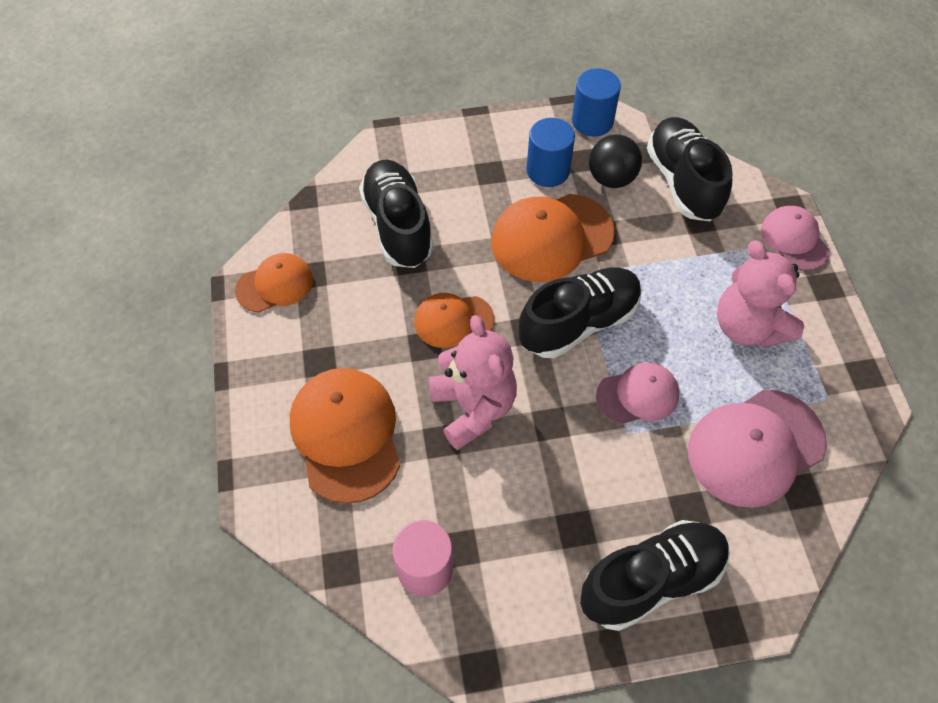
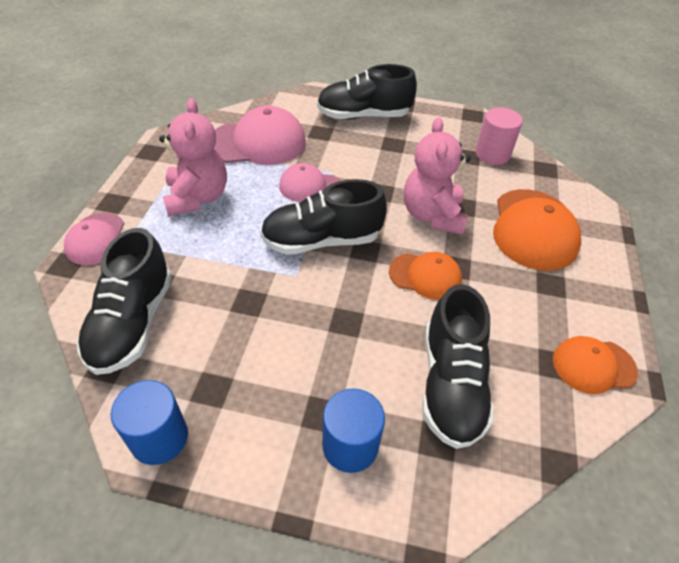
camera: 160 degrees left, 10 degrees down
(548, 171) = (257, 389): blue cylinder -> blue cylinder (350, 445)
(551, 237) = (300, 315): orange cap -> none
(611, 178) = (198, 353): black ball -> none

